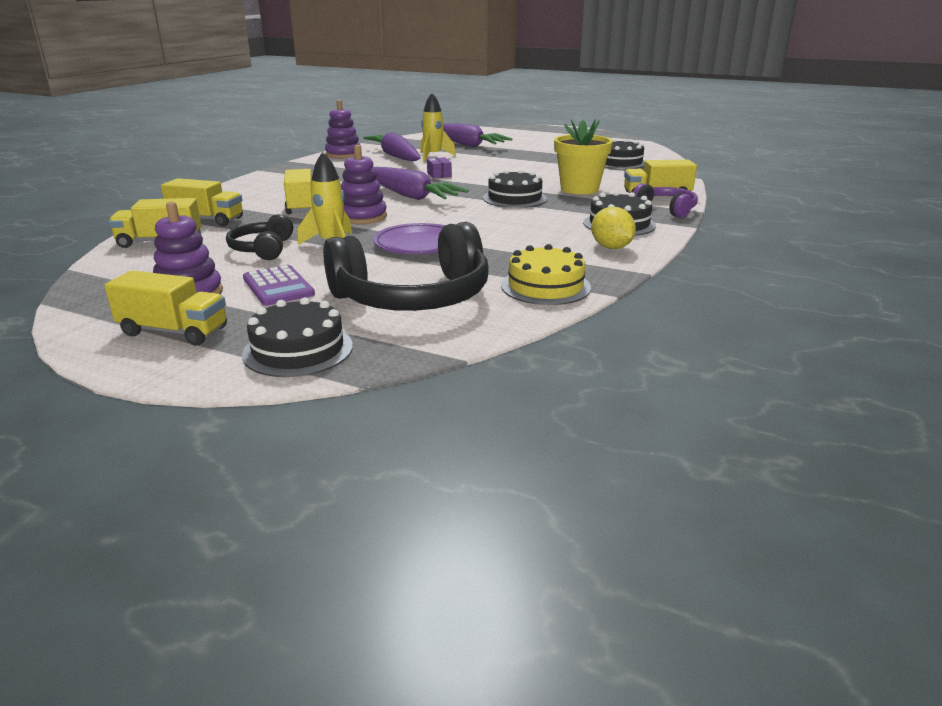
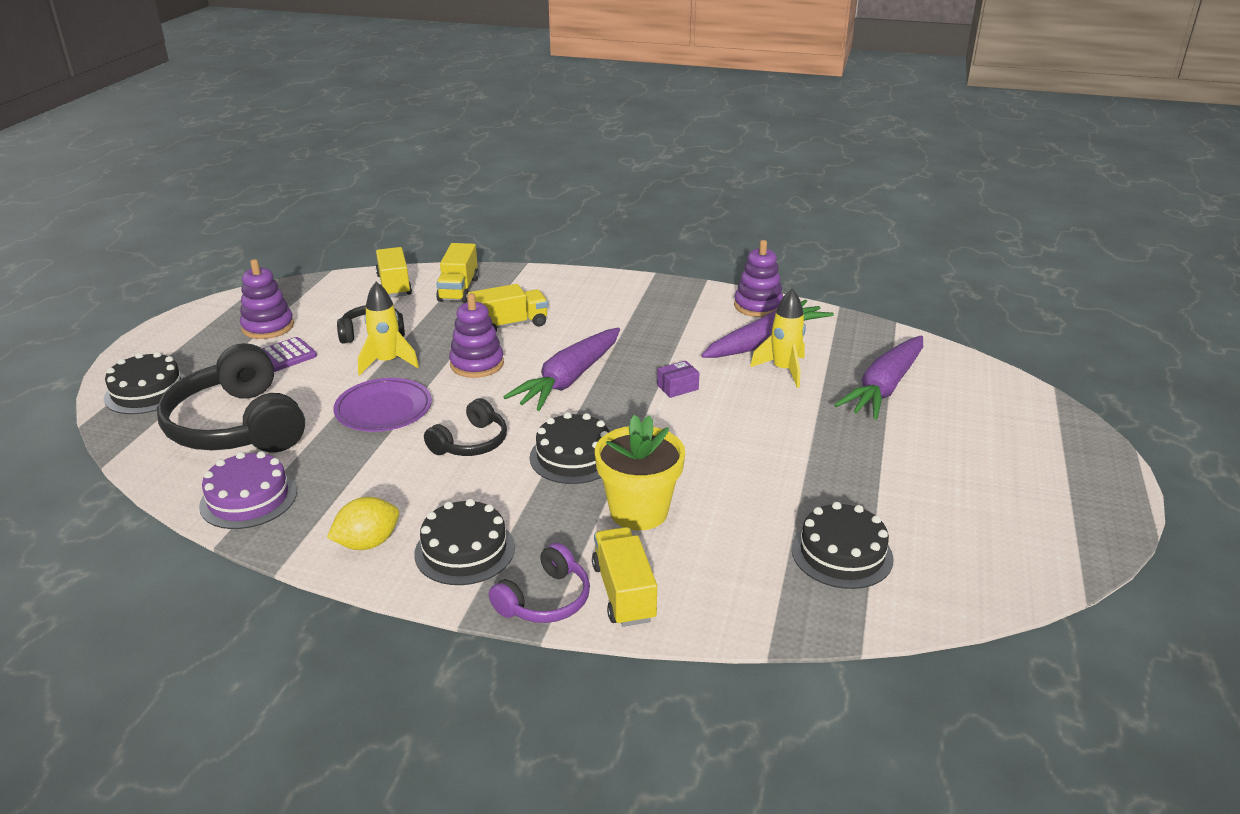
camera: 80 degrees right, 5 degrees up
(174, 331) = (196, 339): yellow truck -> none
(485, 220) = (471, 443): none -> black headphones
(545, 286) = (248, 498): yellow cake -> purple cake

